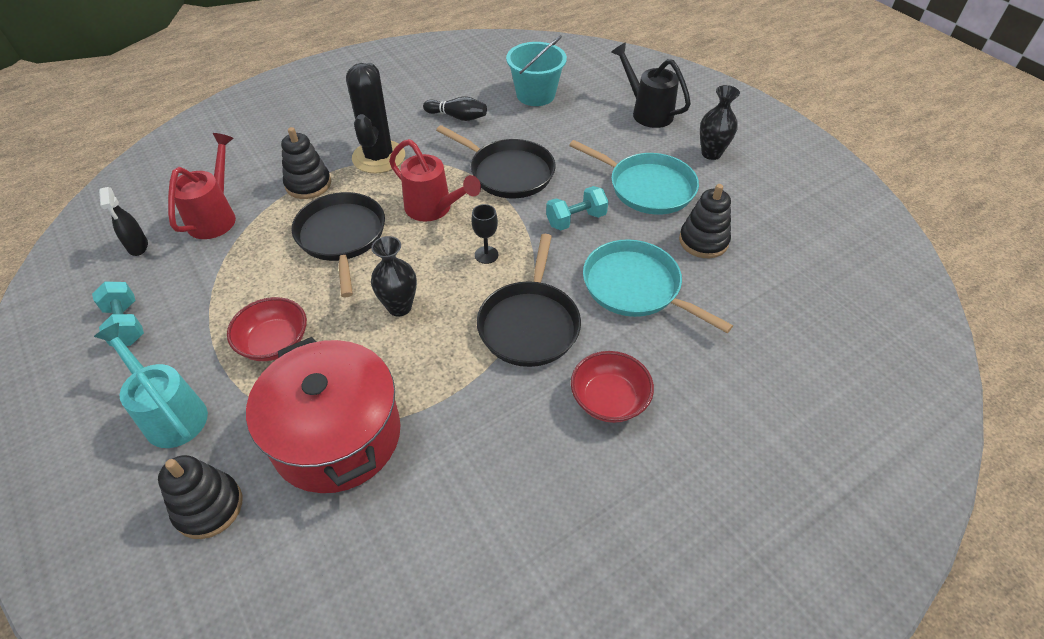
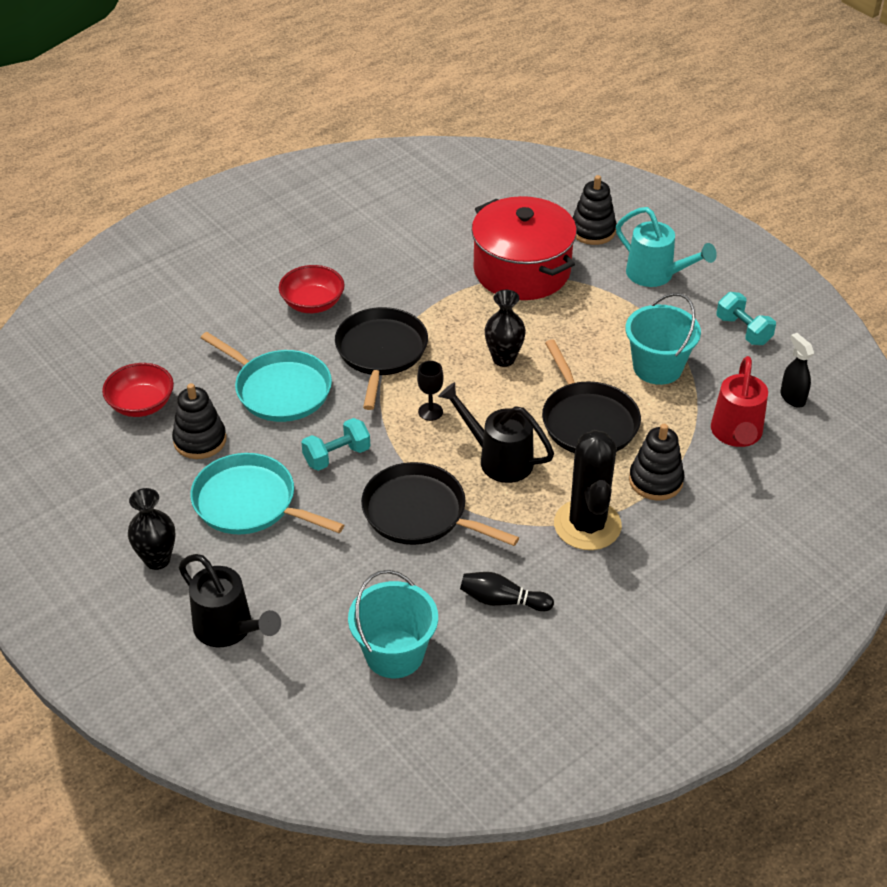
camera: 175 degrees right, 5 degrees down
(245, 286) = (657, 367): none -> turquoise bucket
(274, 343) = (603, 325): red bowl -> red bowl (141, 404)
(433, 209) = (499, 459): red watering can -> black watering can

